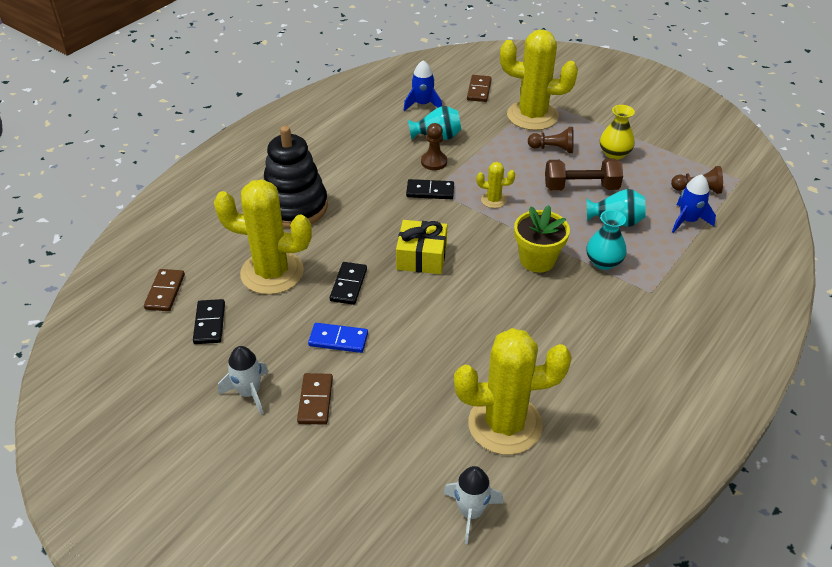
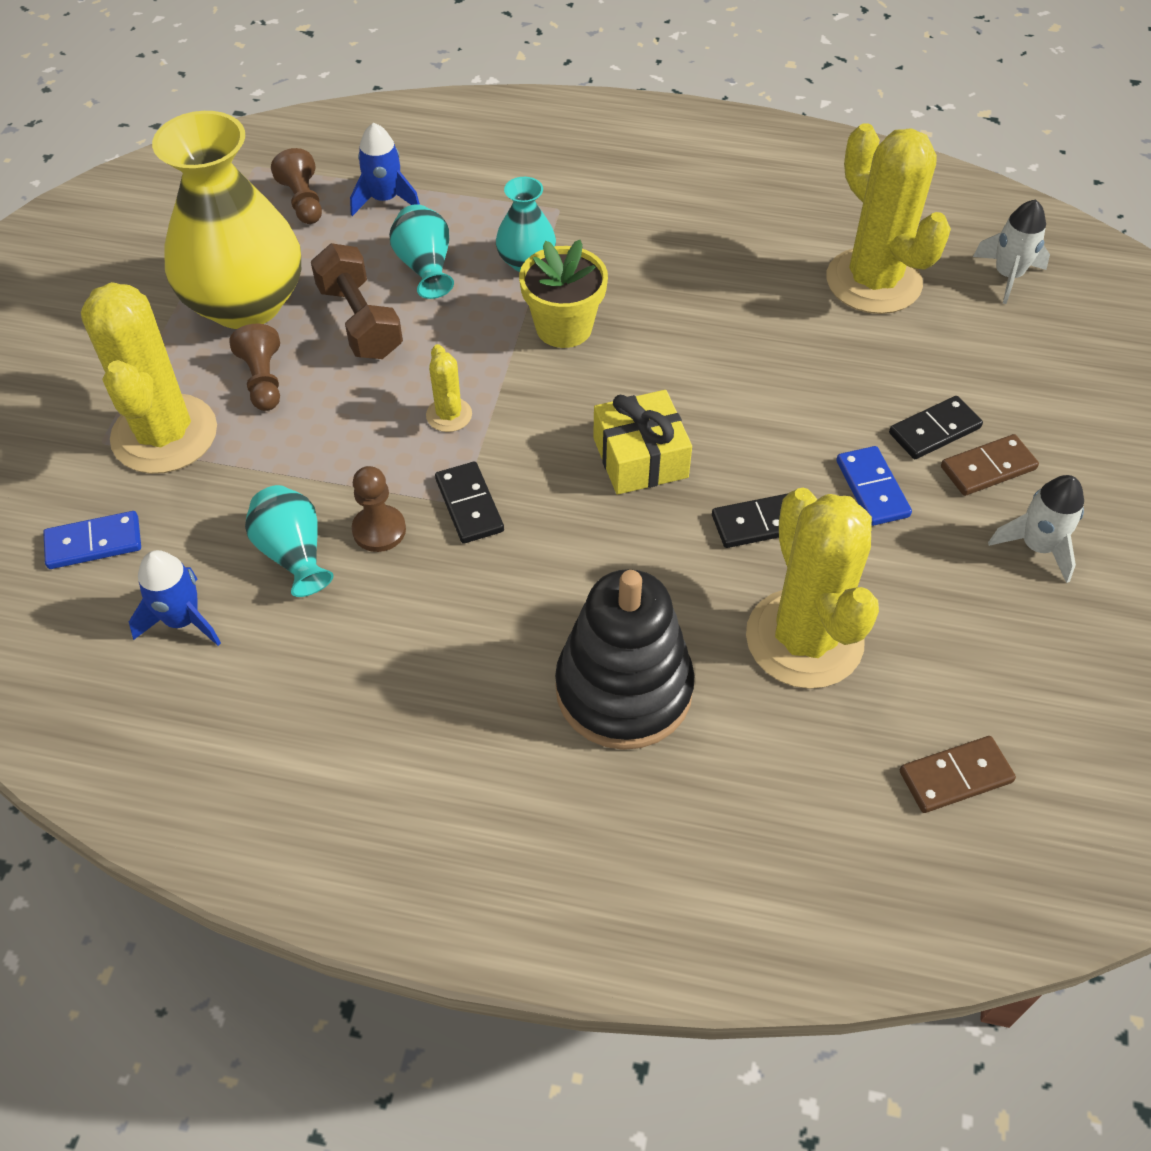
camera: 115 degrees left, 10 degrees up
(209, 323) = (966, 667): black domino -> black domino (934, 431)
(479, 90) = (94, 543): brown domino -> blue domino
(614, 154) = (245, 303): yellow vase -> yellow vase, size x2.13

